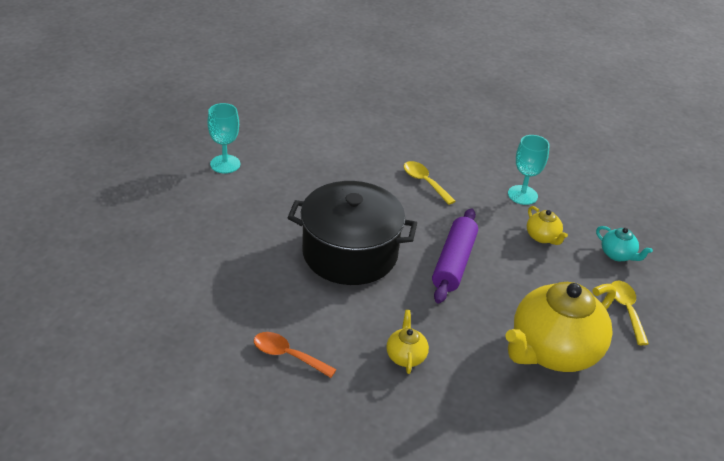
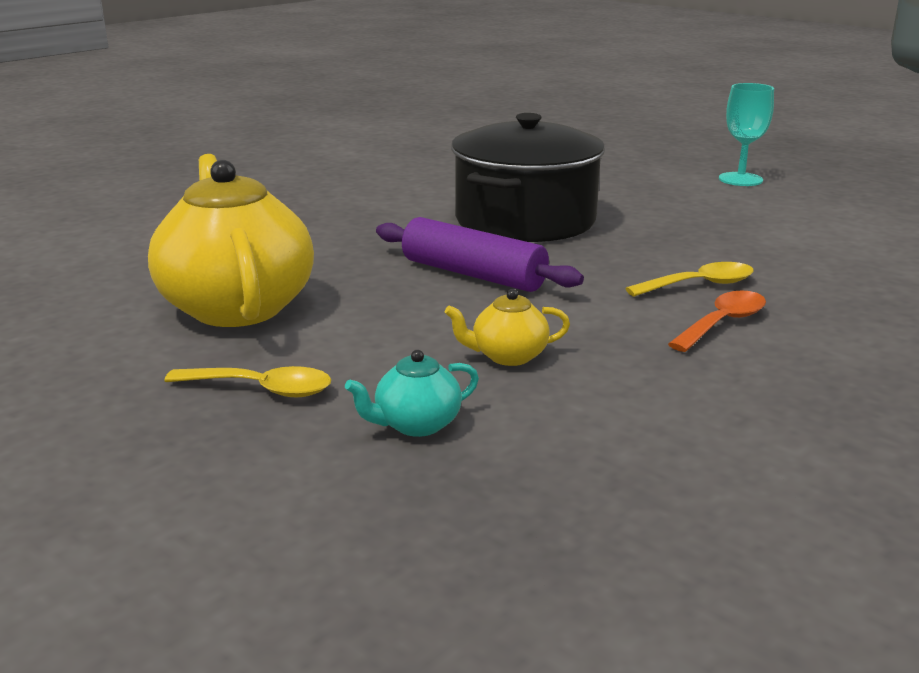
camera: 110 degrees right, 15 degrees down
(287, 355) = (367, 181): orange spoon -> orange spoon (722, 323)
(406, 356) = (316, 225): yellow teapot -> none
(522, 195) = (653, 364): turquoise goblet -> none

